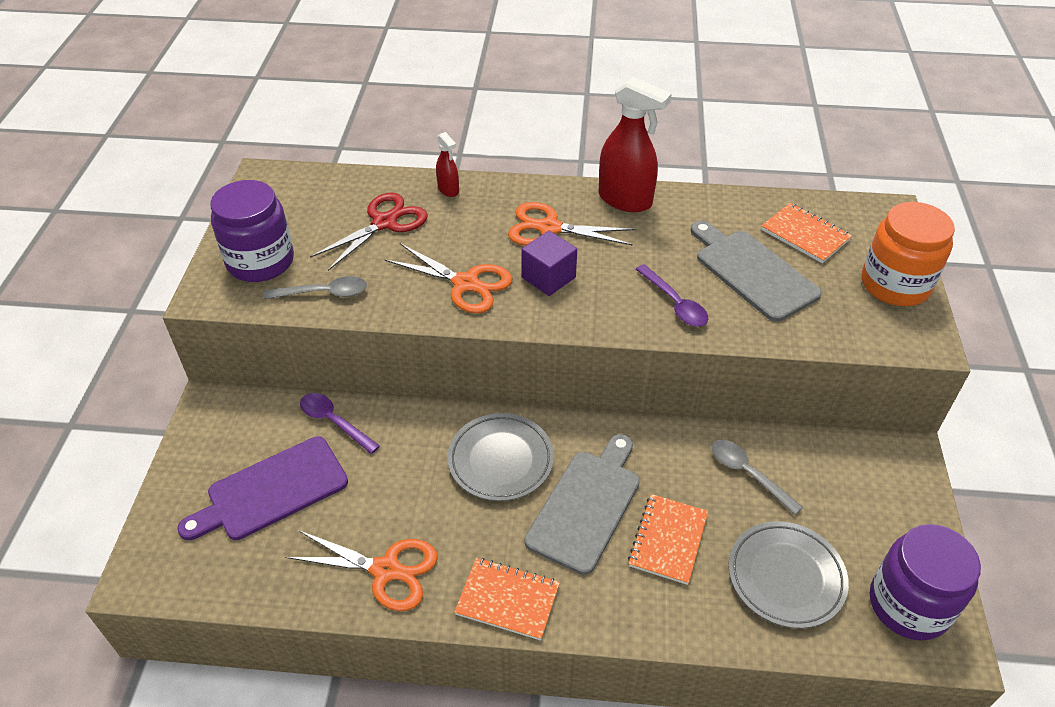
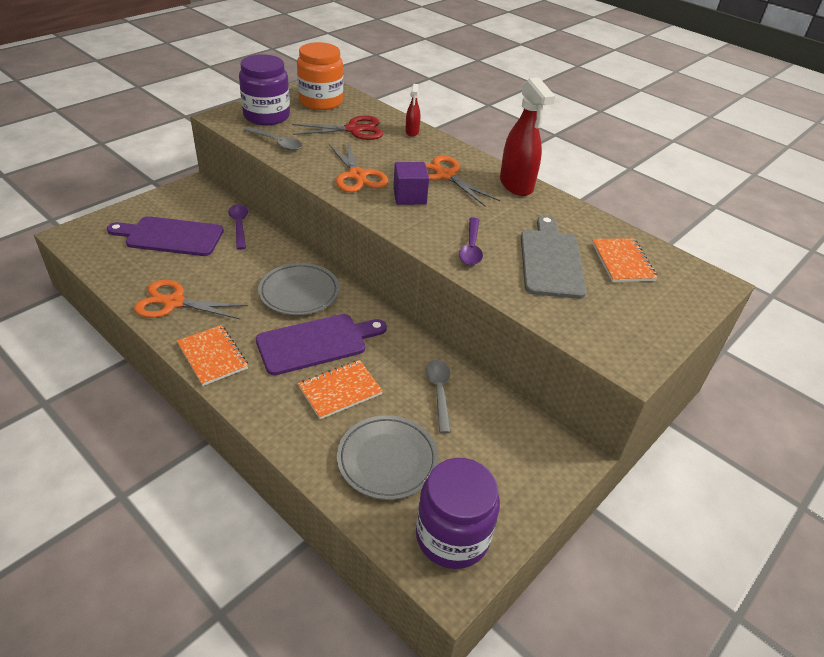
camera: 35 degrees right, 5 degrees down
(386, 570) = (174, 302): orange scissors -> orange scissors turned 135 degrees clockwise
(586, 506) = (316, 343): grey cutting board -> purple cutting board
(895, 284) = (655, 322): orange jar -> orange jar (321, 101)

